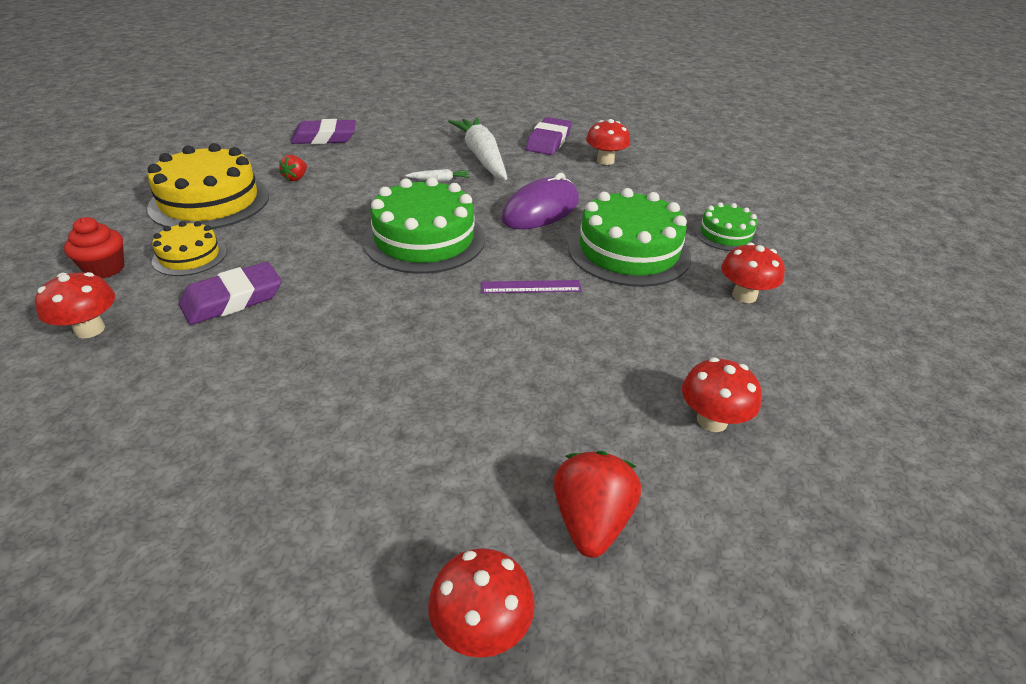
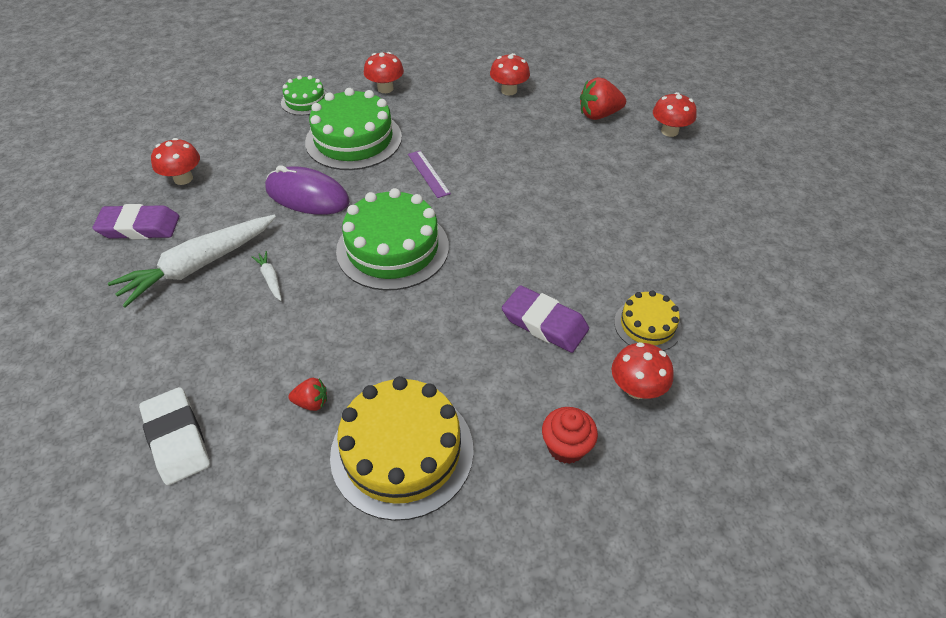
camera: 110 degrees left, 10 degrees up
(190, 256) = (508, 394): yellow cake -> yellow cake (647, 325)
(324, 138) = (177, 439): purple eraser -> white eraser

